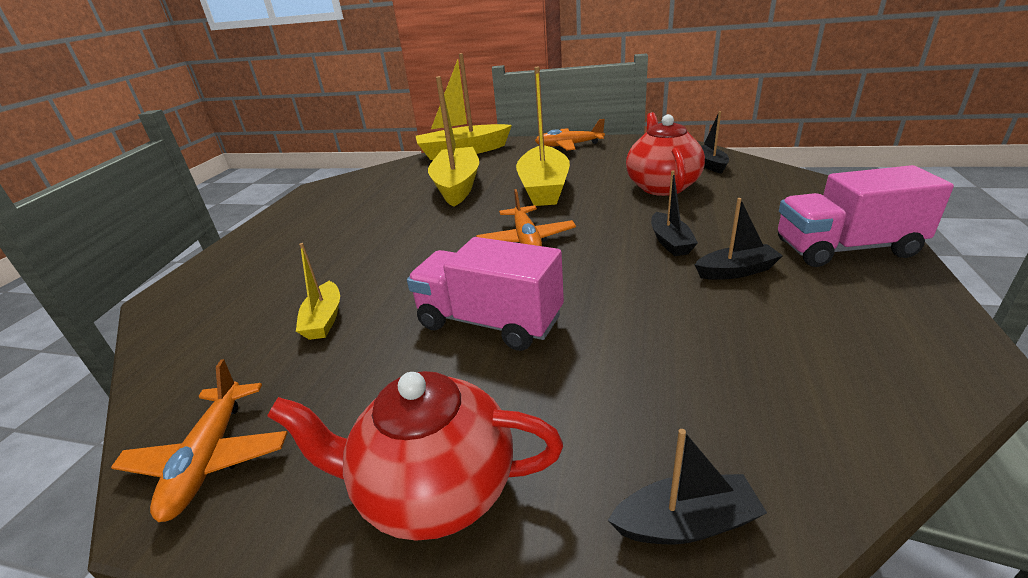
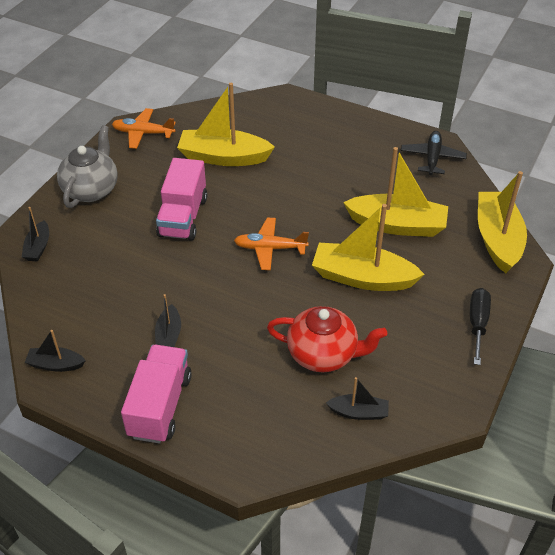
camera: 100 degrees right, 15 degrees up
(324, 319) = (223, 157): yellow boat -> yellow boat, size x2.00
(344, 187) = (432, 158): none -> black plane
(434, 489) = (91, 189): red teapot -> grey teapot
(489, 322) = (183, 217): pink truck -> pink truck turned 150 degrees clockwise
(568, 146) = (477, 324): orange plane -> black screwdriver
(670, 242) = (223, 319): black boat -> black boat (56, 364)

